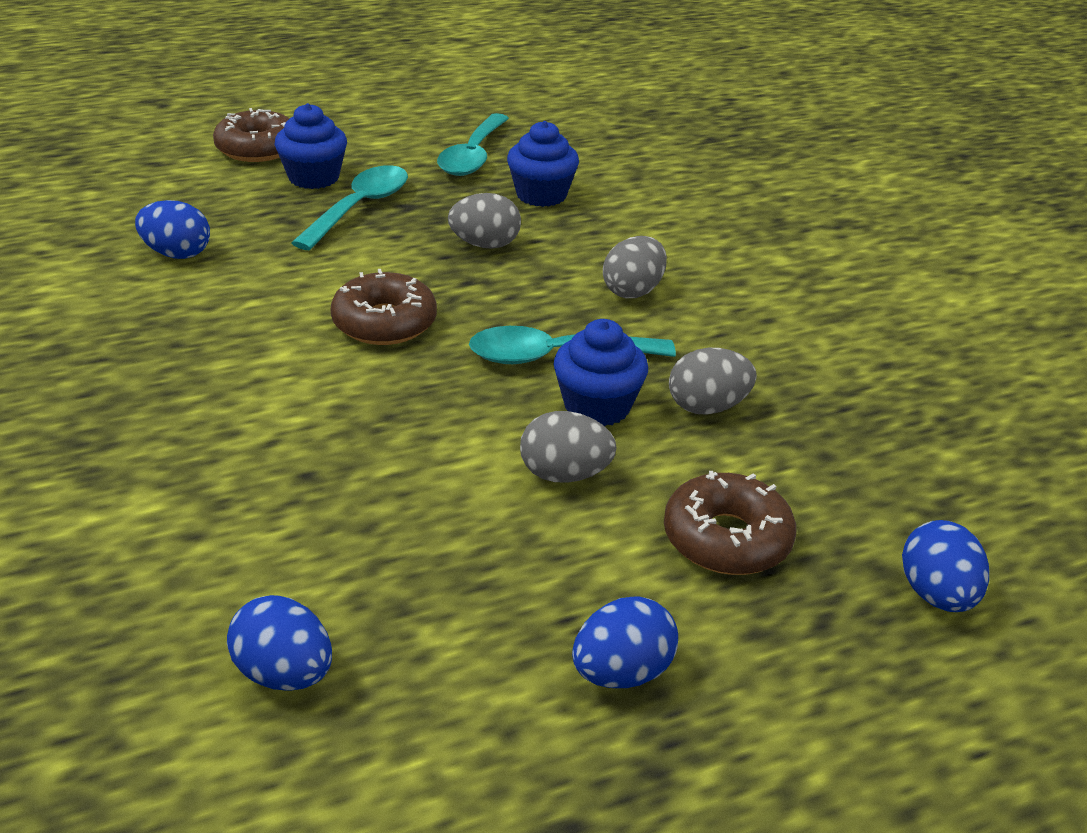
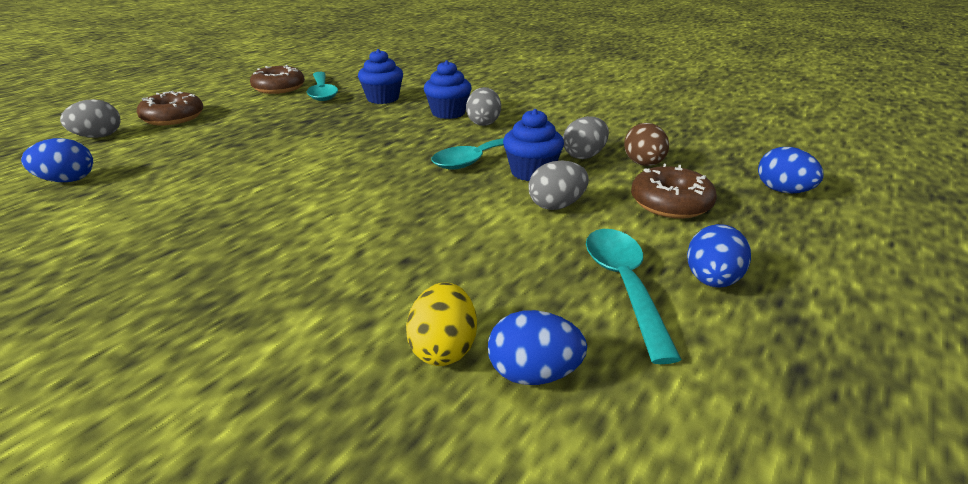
camera: 30 degrees left, 5 degrees down
(177, 254) = (171, 179): blue egg -> blue egg (67, 180)
(232, 600) = (443, 348): none -> yellow egg
(314, 177) = (230, 122): blue cupcake -> blue cupcake (448, 113)
(360, 208) = (279, 128): turquoise spoon -> turquoise spoon (624, 285)
(384, 323) = (361, 172): brown donut -> brown donut (279, 88)
(485, 245) = (378, 125): grey egg -> grey egg (98, 136)
(778, 457) = (643, 164): none -> brown egg

